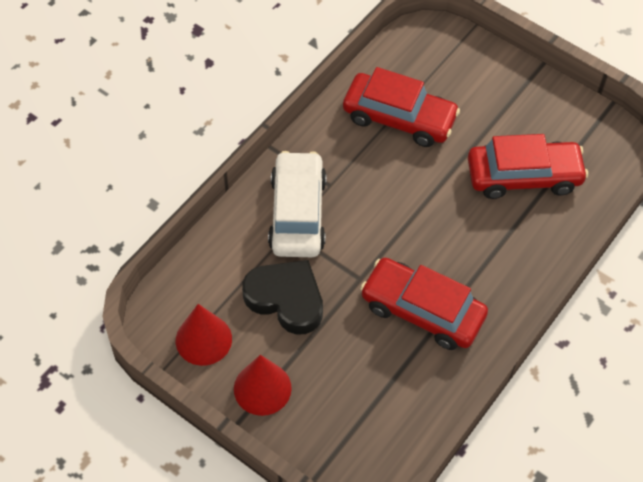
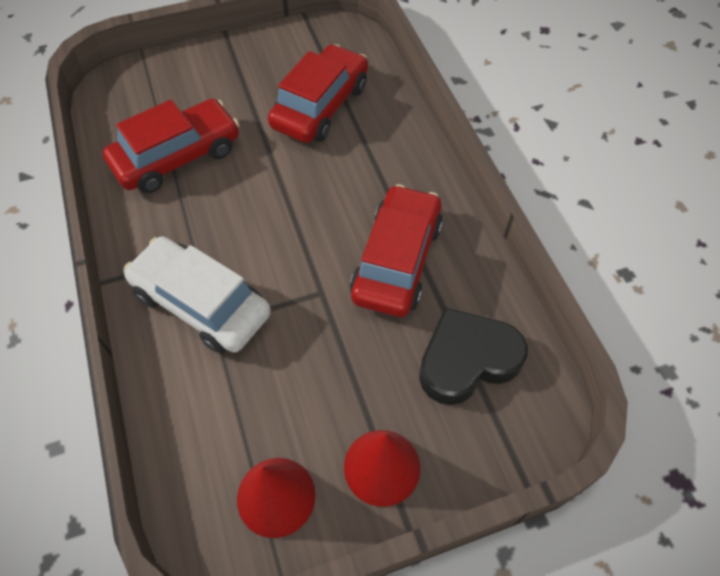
camera: 55 degrees left, 0 degrees up
(286, 299) = (292, 376): black heart -> black heart (467, 360)
(422, 311) = (397, 260): red car -> red car turned 135 degrees clockwise

